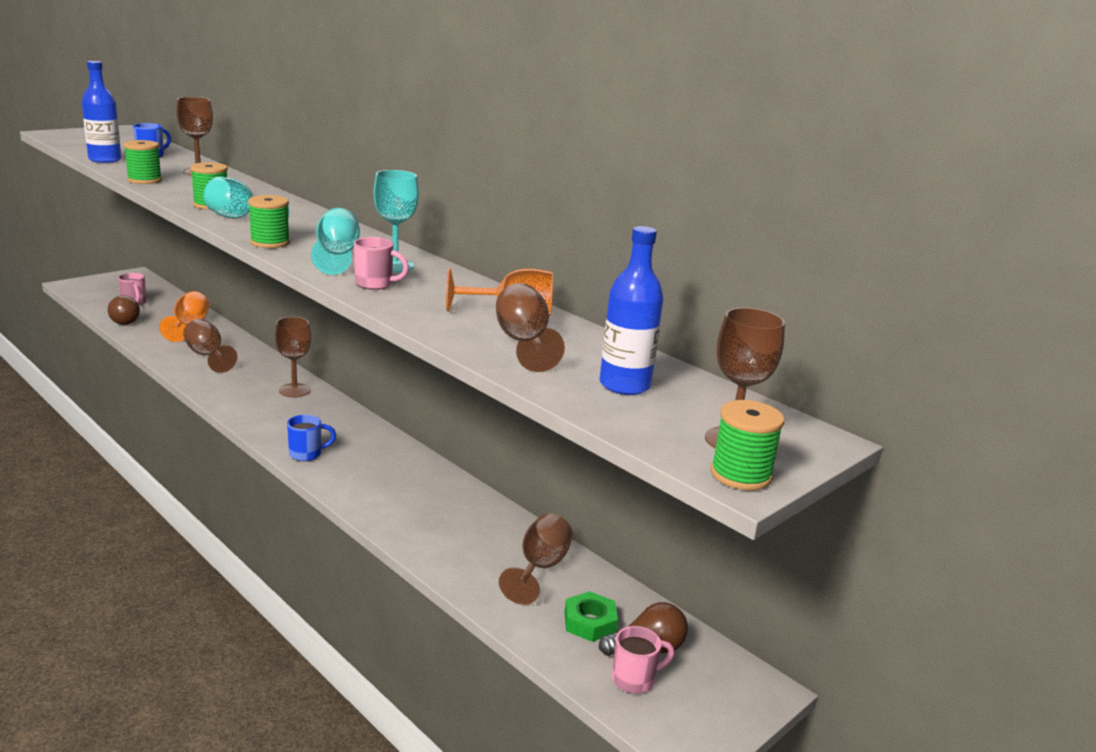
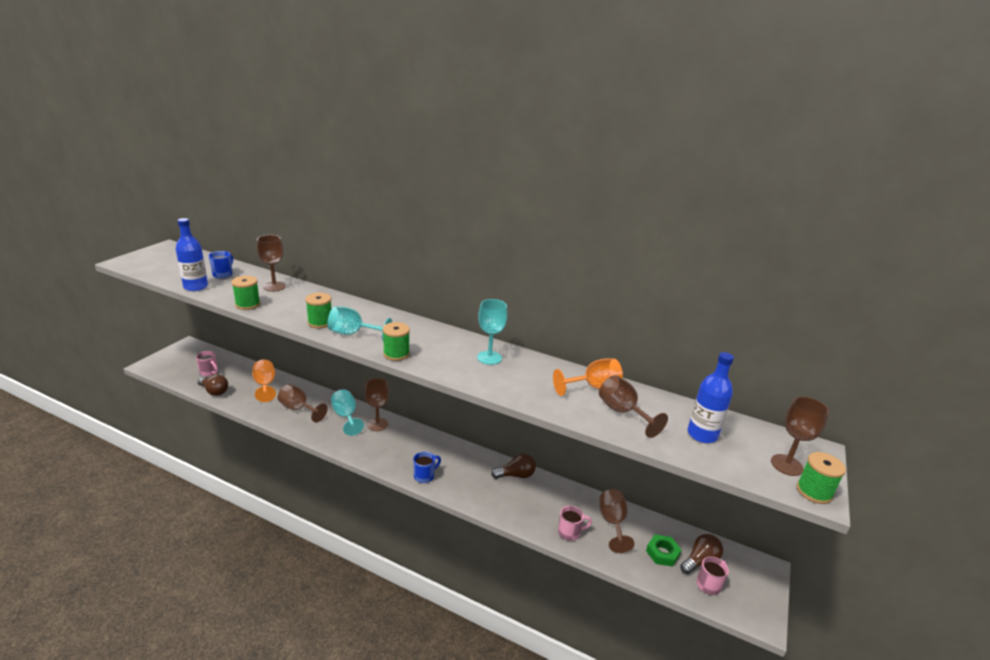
camera: 20 degrees left, 5 degrees up
(337, 256) = (448, 357): turquoise goblet -> turquoise goblet (346, 416)
(375, 284) = (497, 380): pink mug -> pink mug (570, 533)
(439, 482) = (516, 475): none -> brown light bulb

